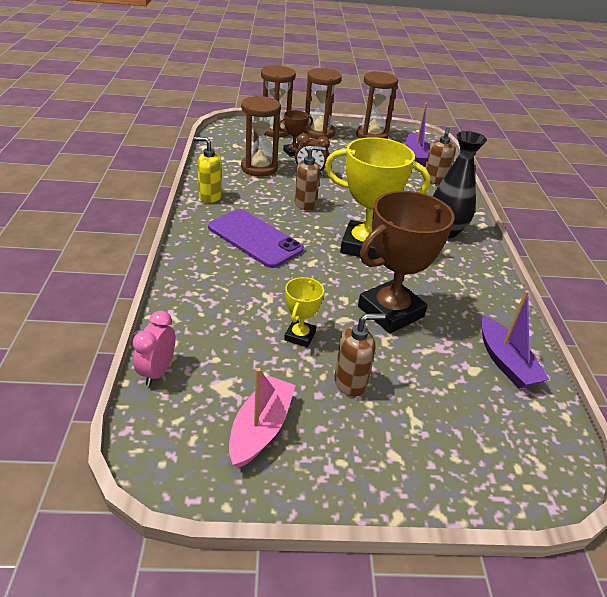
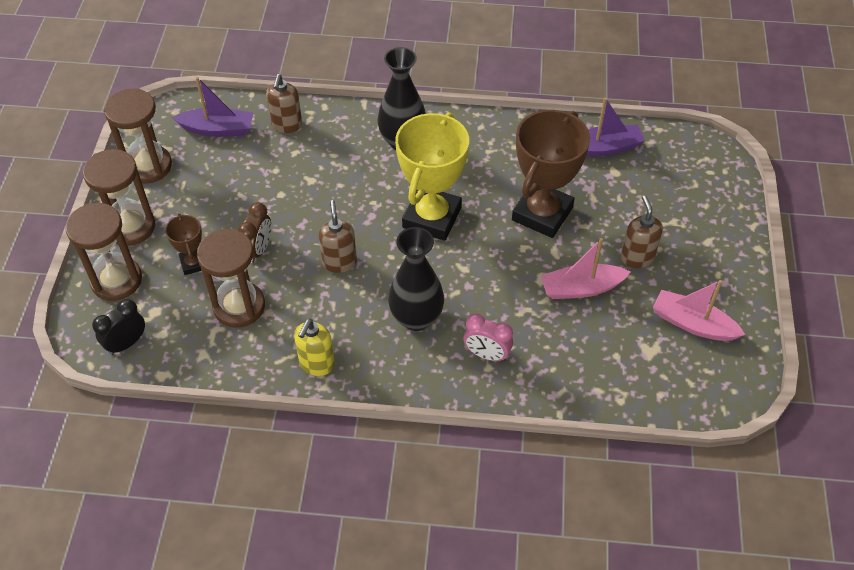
camera: 80 degrees left, 15 degrees up
(157, 371) = (636, 401): pink clock -> pink clock (487, 354)
(227, 135) = (126, 343): none -> black clock
(254, 238) = (416, 318): purple phone -> black vase
(300, 336) = (581, 288): yellow trophy -> pink boat
(390, 311) = (542, 214): brown trophy -> brown trophy turned 60 degrees clockwise
(434, 180) = (286, 125): brown soap dispenser -> brown soap dispenser turned 75 degrees clockwise

